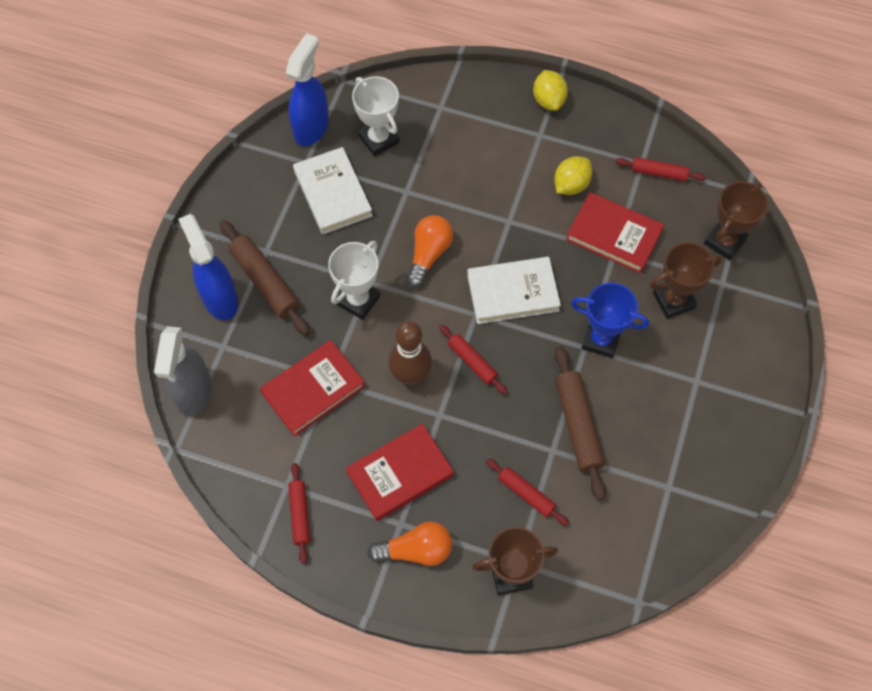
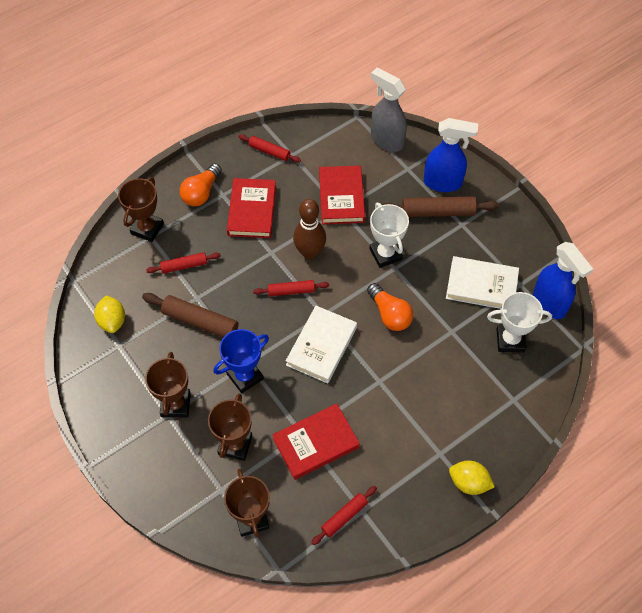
camera: 125 degrees right, 5 degrees down
(571, 185) = (379, 444): yellow lemon -> yellow lemon (112, 321)
(681, 382) = (175, 404): none -> brown trophy

